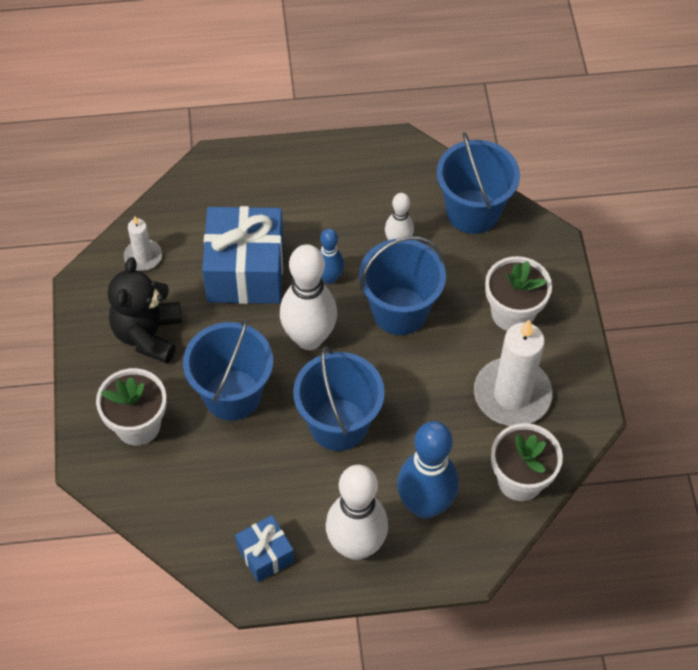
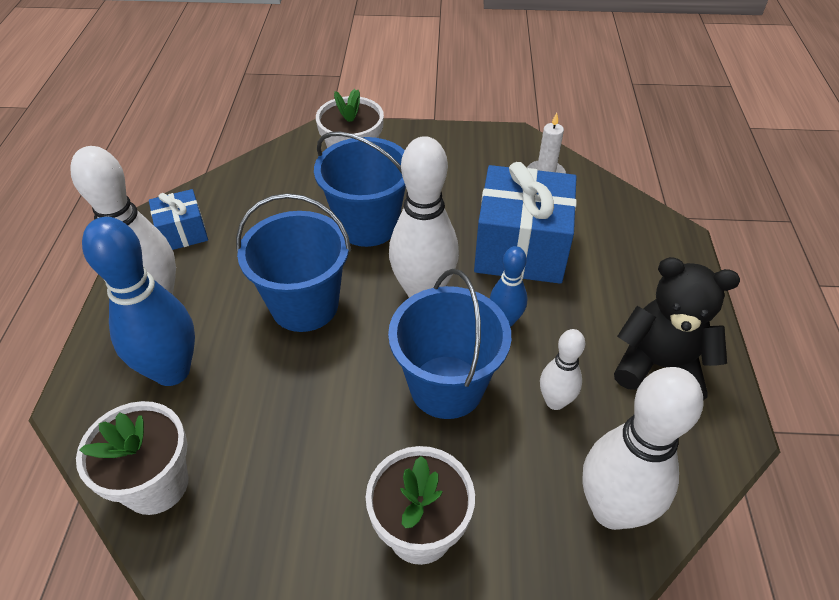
camera: 100 degrees right, 10 degrees down
(148, 334) = (451, 173): black teddy bear -> black teddy bear (659, 366)
(472, 211) = (612, 510): blue bucket -> white bowling pin
(512, 394) = (285, 501): white candle -> none

